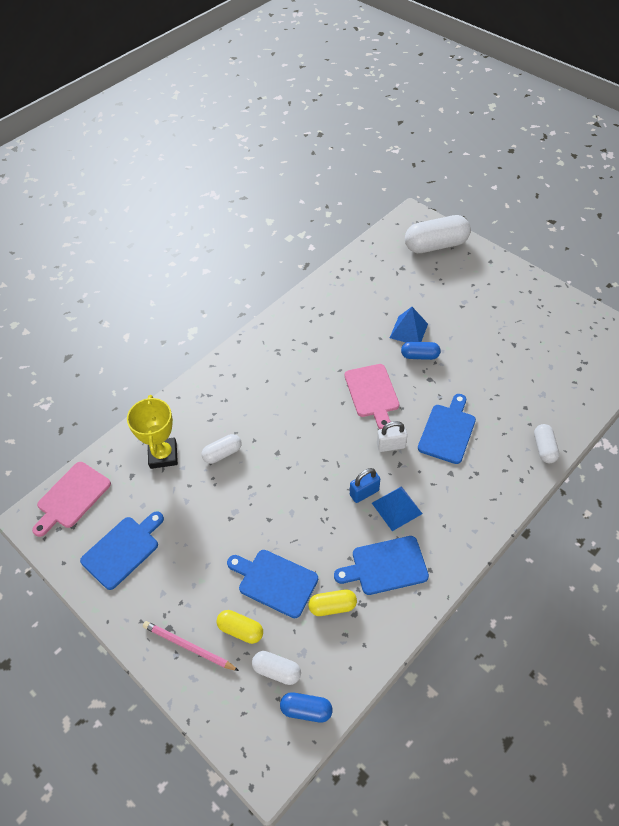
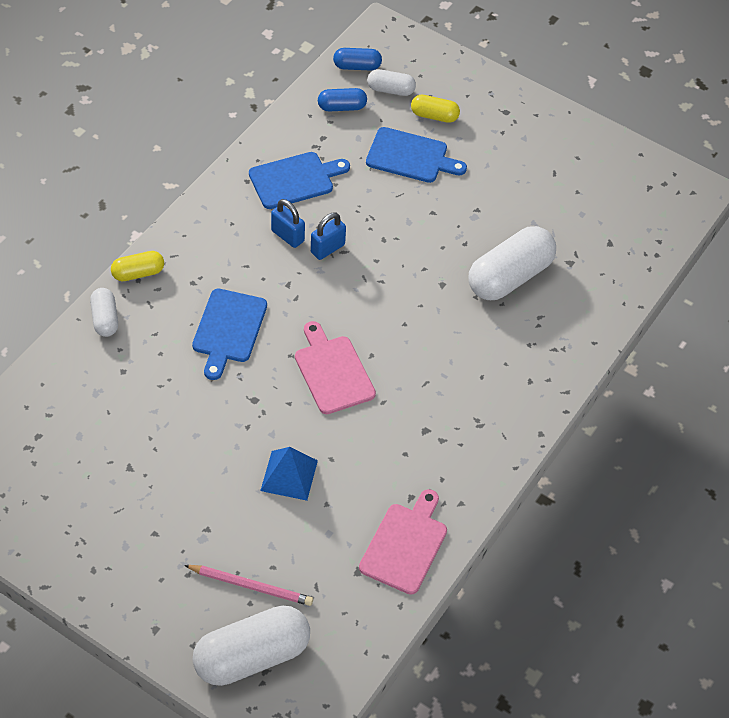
camera: 165 degrees right, 0 degrees up
(72, 497) = (667, 214): pink cutting board -> pink cutting board (405, 545)
(123, 550) = (583, 170): blue cutting board -> none
(163, 455) = (582, 268): yellow trophy -> none
(188, 647) = (481, 99): pink pencil -> pink pencil (251, 586)
(222, 453) = (510, 277): white capsule -> white capsule, size x1.93
(332, 606) = (346, 141): yellow capsule -> yellow capsule (138, 273)
(391, 445) = (301, 305): white padlock -> none
(396, 508) = (287, 236): blue pyramid -> blue padlock
(419, 356) = (270, 434): blue capsule -> blue capsule (342, 107)

